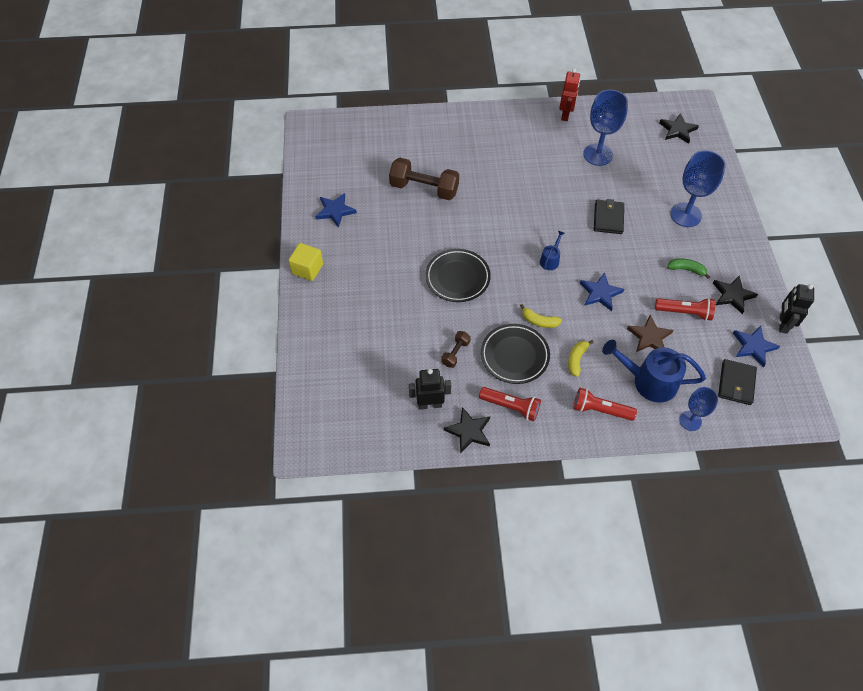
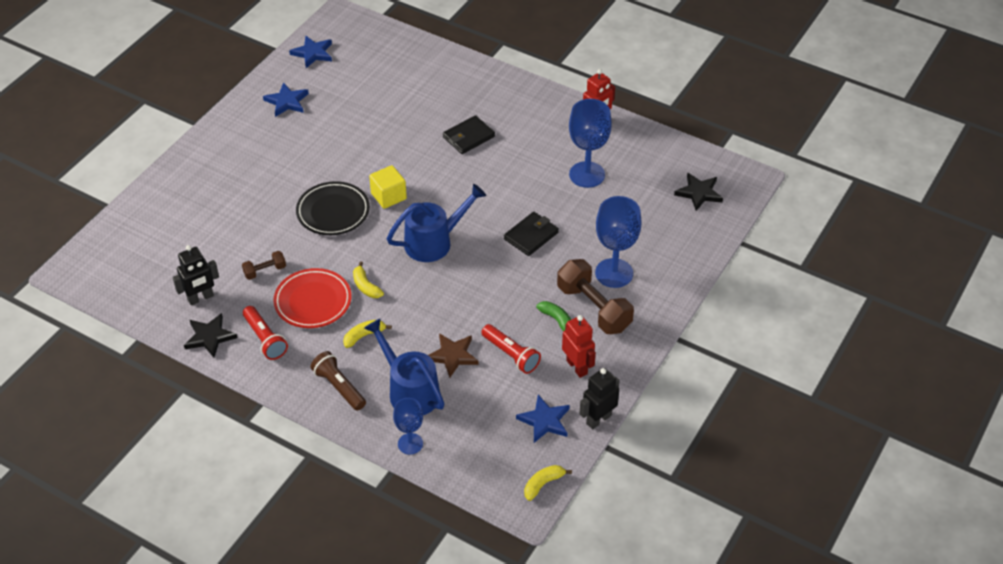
camera: 35 degrees right, 10 degrees down
(307, 269) = (214, 137): yellow cube -> yellow cube (388, 196)
(424, 189) = (385, 122): brown dumbbell -> brown dumbbell (593, 308)
(430, 404) = (200, 298): black robot -> black robot turned 120 degrees clockwise
(514, 356) = (313, 301): black plate -> red plate
(550, 260) = (434, 242): blue watering can -> blue watering can, size x2.05
(600, 293) = (449, 294): blue star -> blue star (313, 53)
(600, 410) = (339, 387): red flashlight -> brown flashlight
(732, 295) = (577, 367): black star -> red robot
(736, 383) = (490, 440): black wallet -> black wallet (468, 137)
(799, 393) = (543, 484): none -> yellow banana

